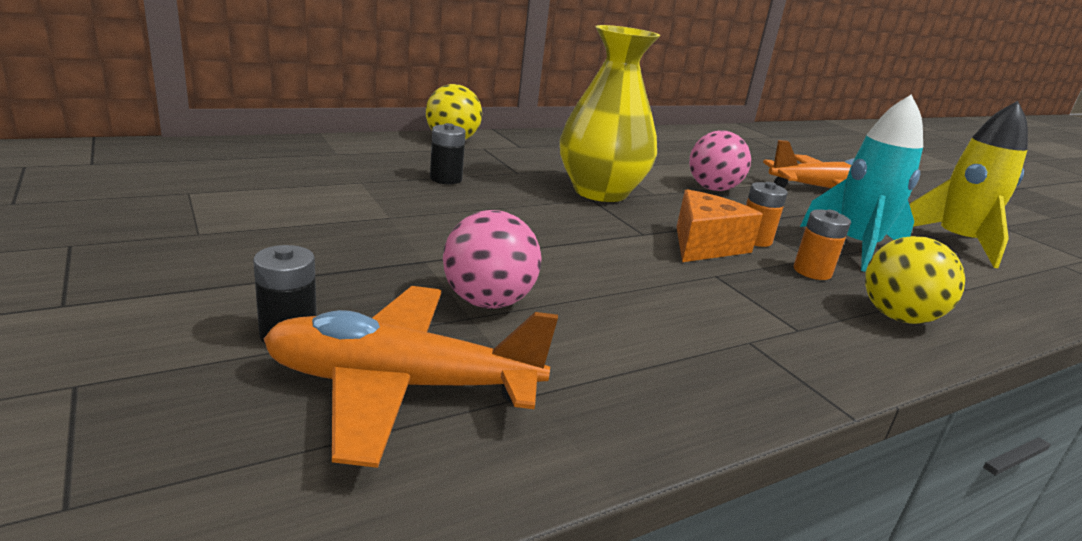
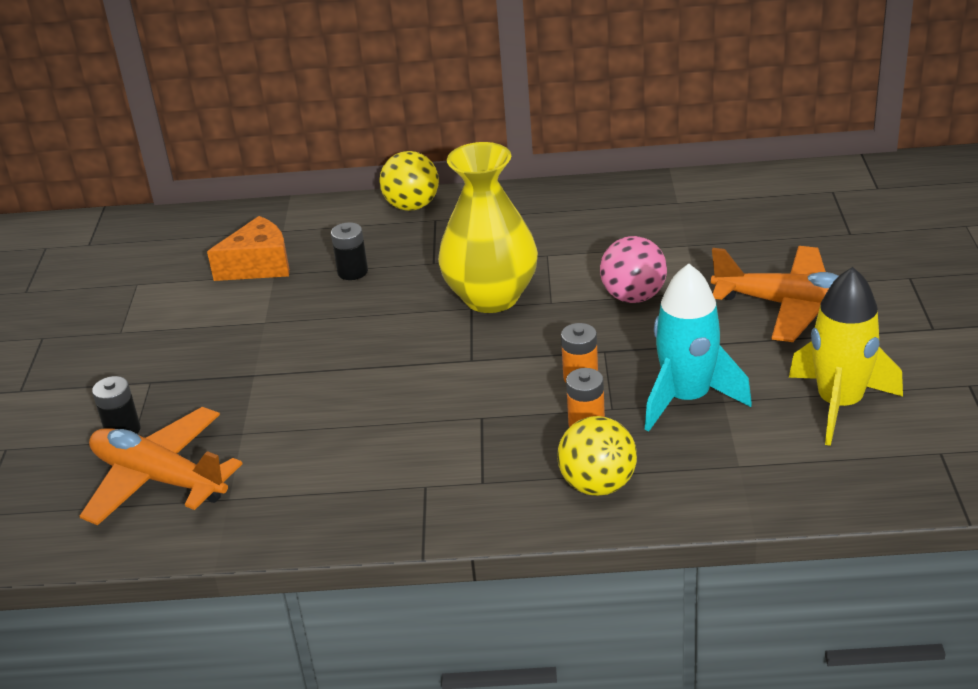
camera: 35 degrees right, 10 degrees up
(488, 301) = (265, 421): pink ball -> none
(705, 245) = (516, 380): orange cheese -> orange cheese (259, 266)

